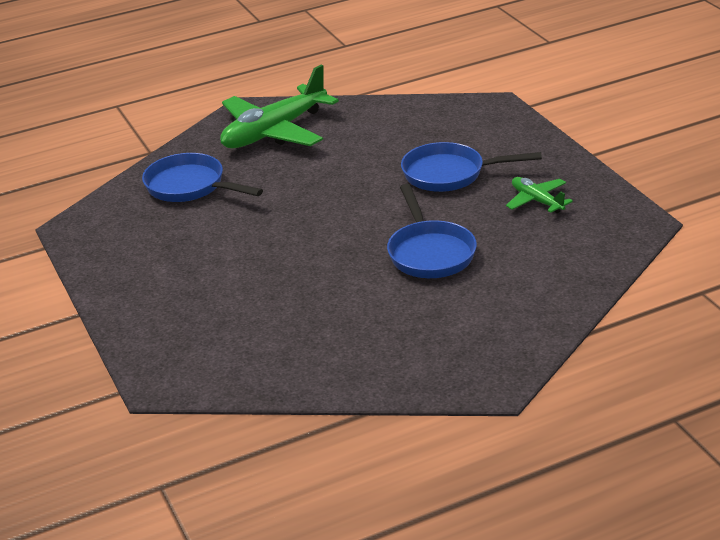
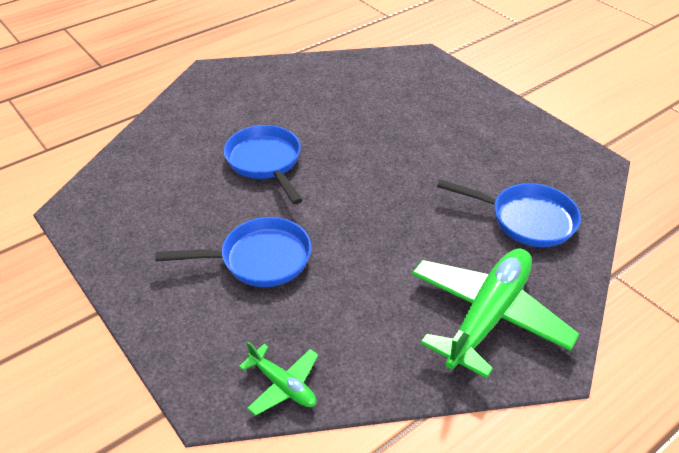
camera: 165 degrees right, 10 degrees up
(537, 201) = (167, 228): green plane -> green plane (283, 385)

